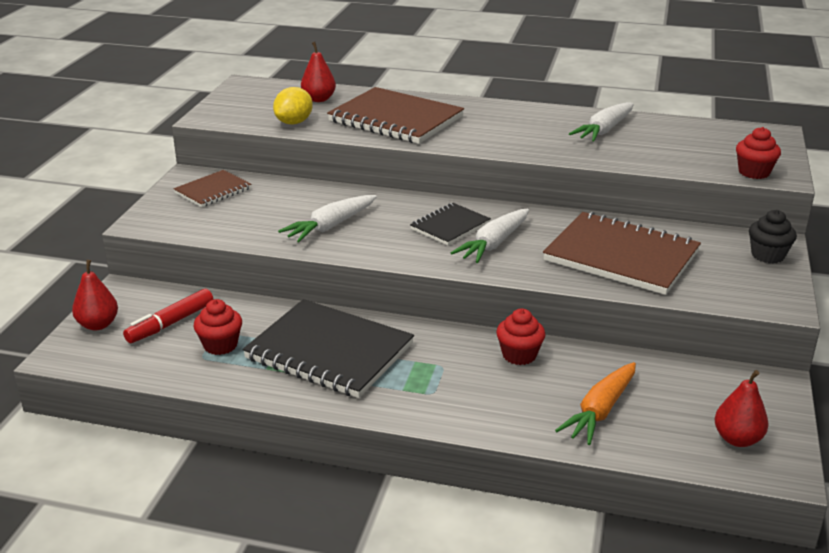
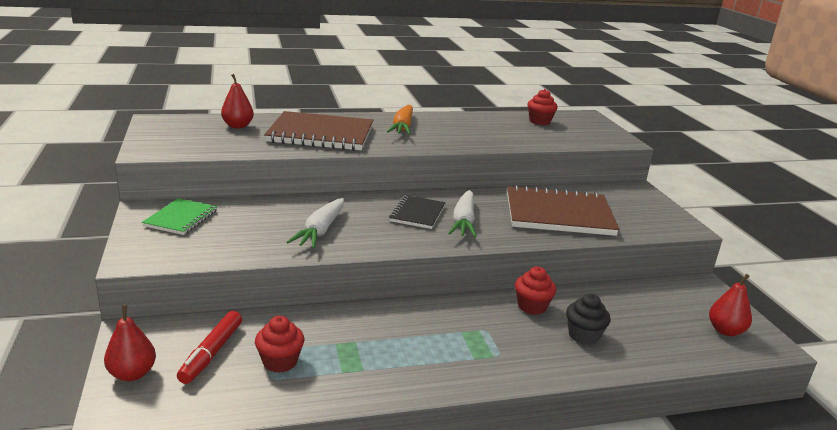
camera: 30 degrees left, 5 degrees down
(213, 191) = (181, 218): brown notebook -> green notebook
(294, 122) = (235, 146): yellow lemon -> none
(329, 352) = (384, 342): black notebook -> none
(600, 411) = (626, 335): orange carrot -> orange carrot (402, 127)
(604, 130) = (482, 125): white carrot -> none
(754, 172) = (606, 141): red cupcake -> red cupcake (539, 121)
(767, 255) = (643, 197): black cupcake -> black cupcake (583, 335)

